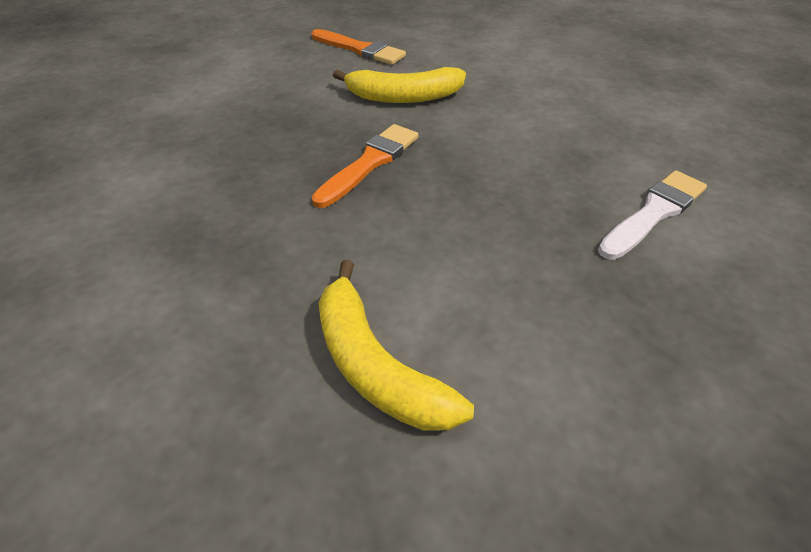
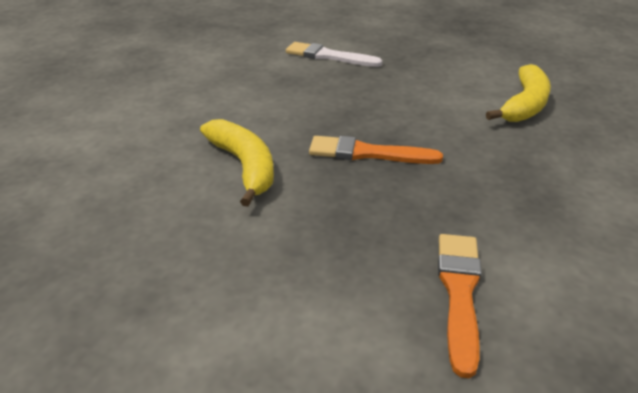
camera: 115 degrees left, 10 degrees down
(360, 49) = (134, 231): orange brush -> orange brush (459, 292)

